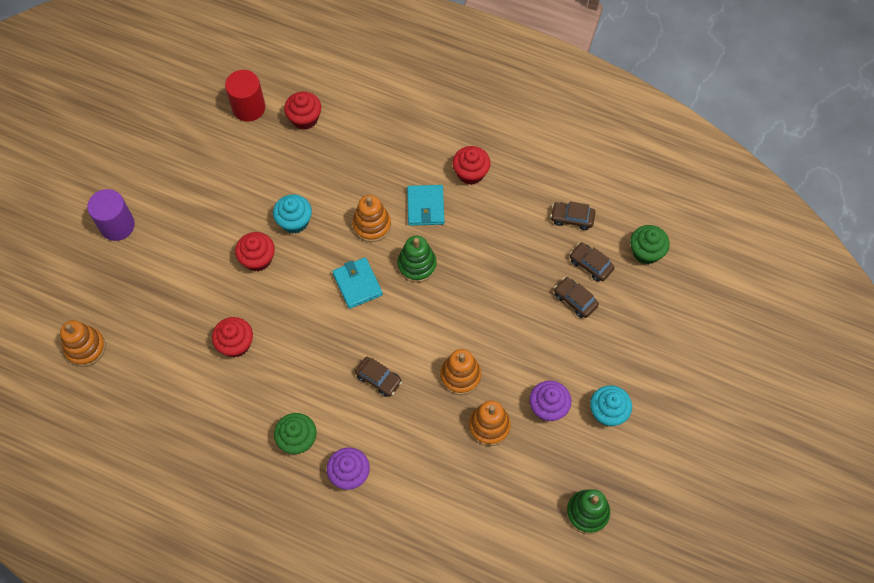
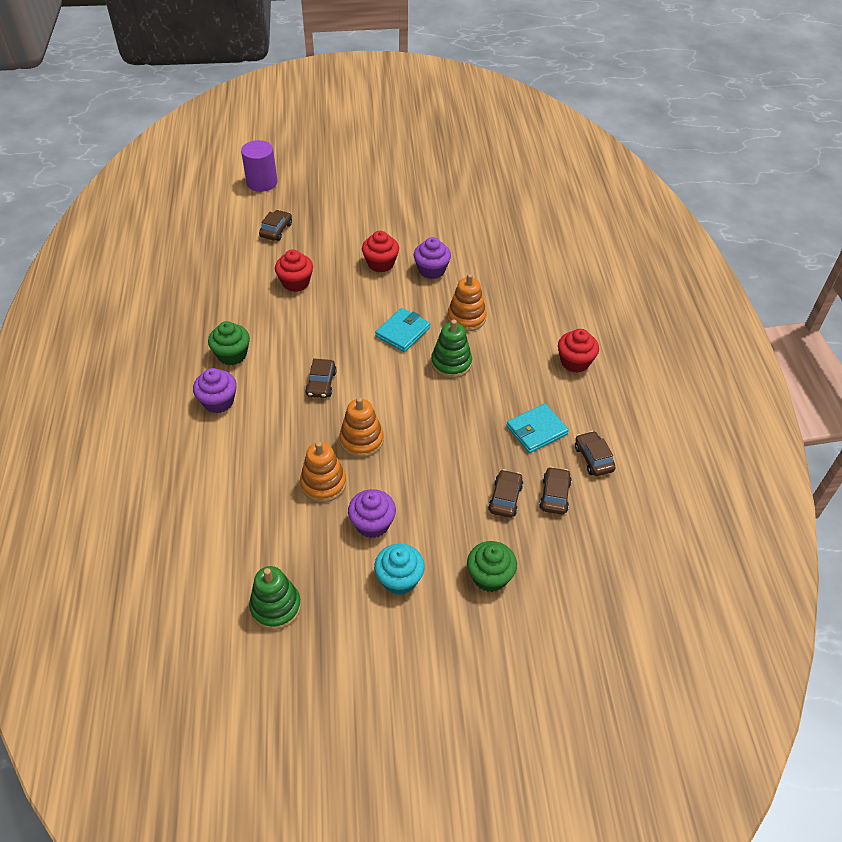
camera: 60 degrees right, 15 degrees down
(85, 348) = (240, 207): orange stacking toy -> none
(117, 225) = (352, 180): purple cylinder -> purple cylinder (262, 182)
(147, 329) = (276, 230): none -> brown car
(249, 108) = (512, 203): red cylinder -> none
(294, 221) = (431, 270): turquoise cupcake -> purple cupcake
(305, 118) = (531, 237): red cupcake -> none
(425, 207) = (514, 345): turquoise wallet -> turquoise wallet (536, 430)
(646, 252) = (608, 538): green cupcake -> green cupcake (490, 576)

